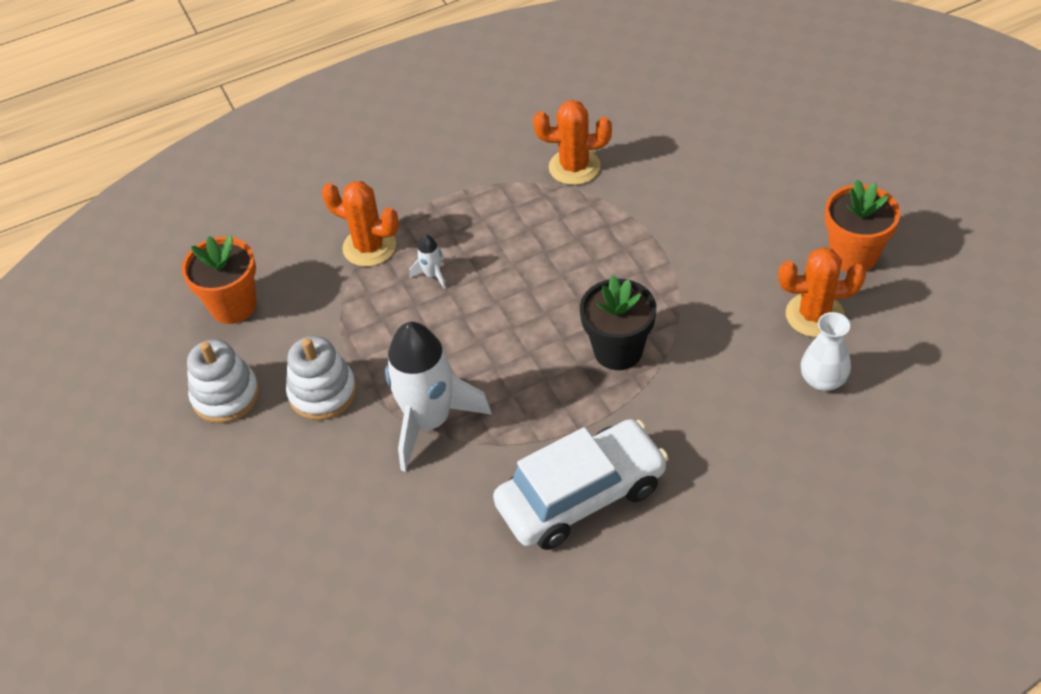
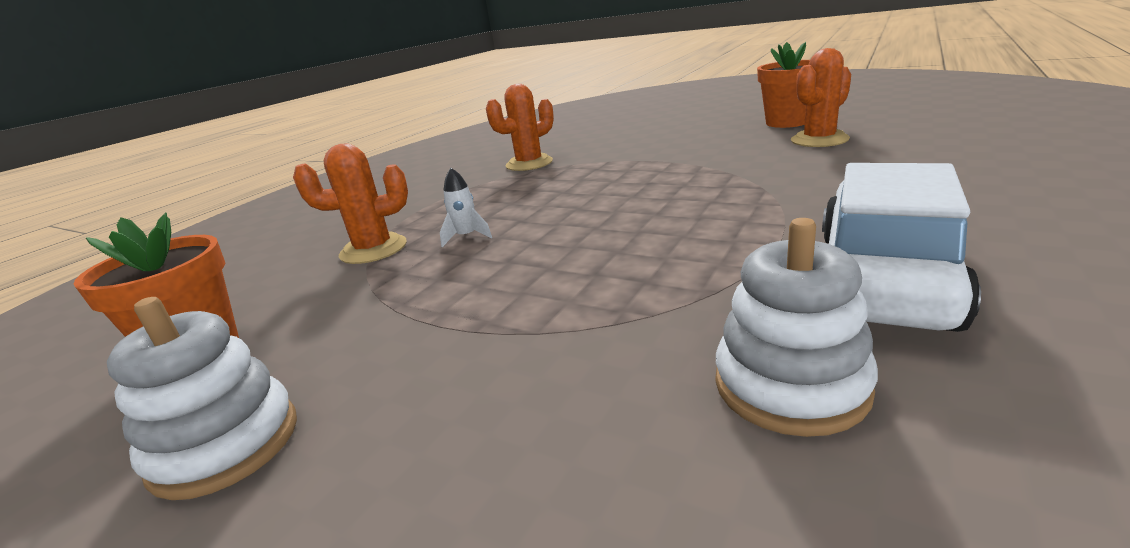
camera: 35 degrees left, 25 degrees down
(322, 392) = (412, 362): white stacking toy -> white stacking toy (790, 385)
(429, 421) = (603, 315): white rocket -> none
(618, 350) = (717, 200): black flower pot -> none
(822, 380) = (894, 151): white vase -> none

